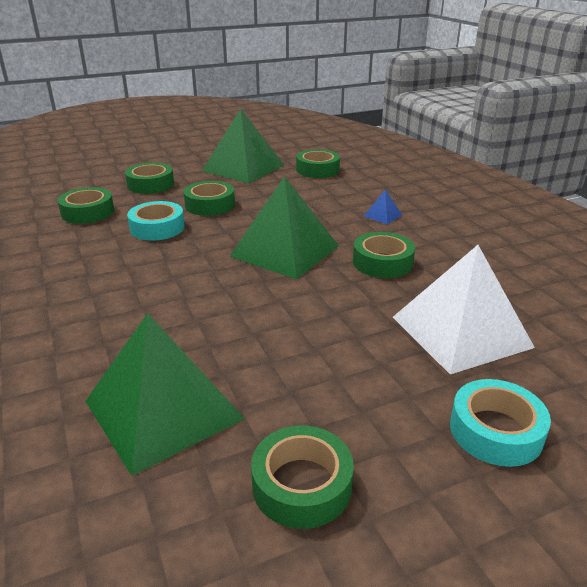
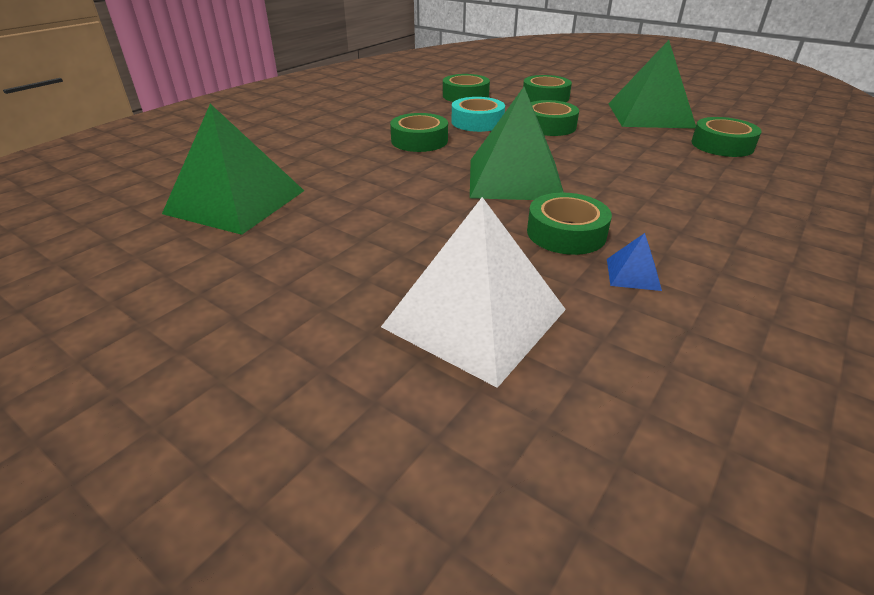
camera: 60 degrees right, 5 degrees up
(302, 485) = (172, 281): green tape -> green tape (419, 140)
(382, 215) = (680, 207): blue pyramid -> blue pyramid (633, 274)
(495, 431) = (296, 380): turquoise tape -> none

